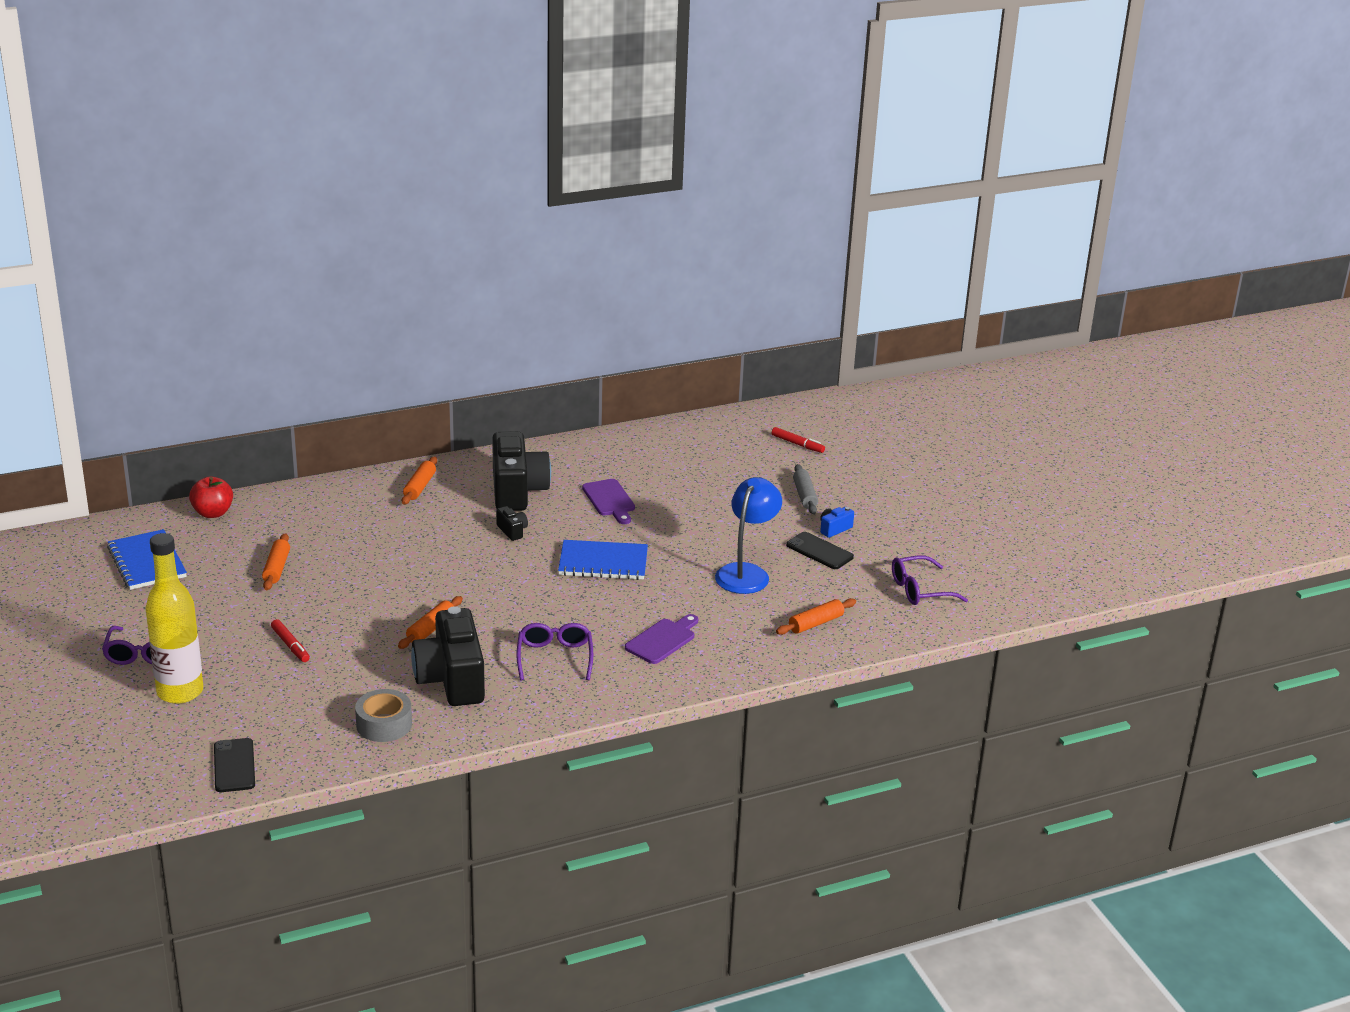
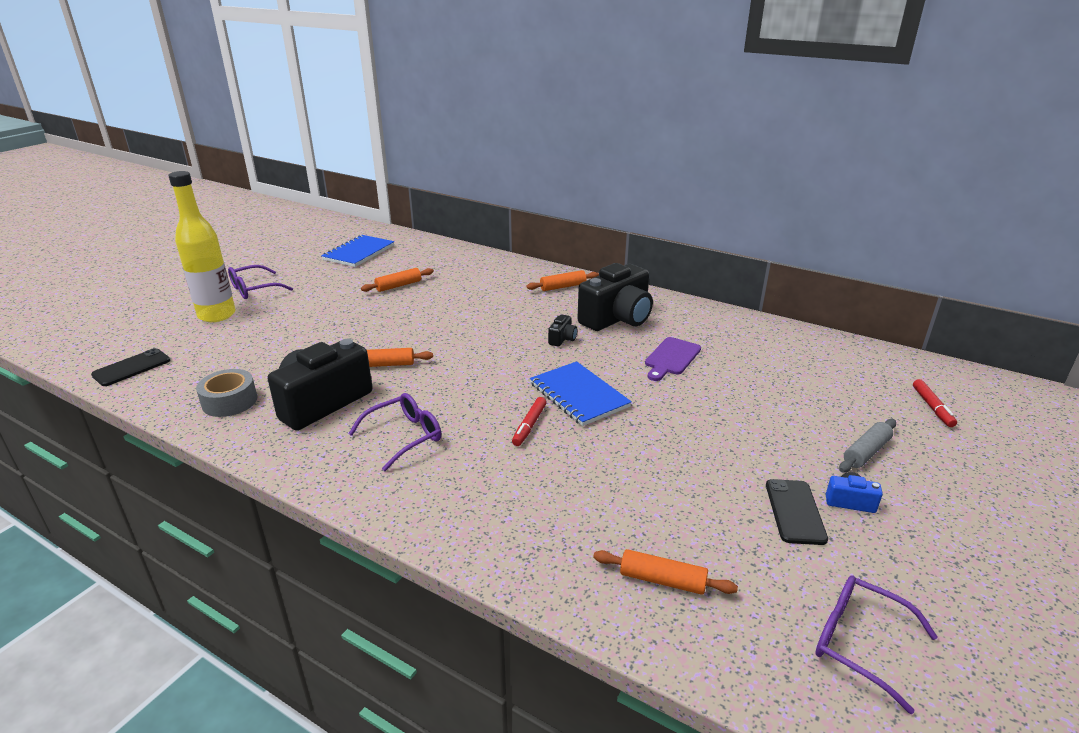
camera: 55 degrees right, 0 degrees up
(213, 513) = (436, 247): red apple -> none
(290, 645) = (308, 325): red marker -> red marker (529, 426)
(662, 640) = (499, 483): purple cutting board -> none
(746, 573) = (681, 480): blue lamp -> none

